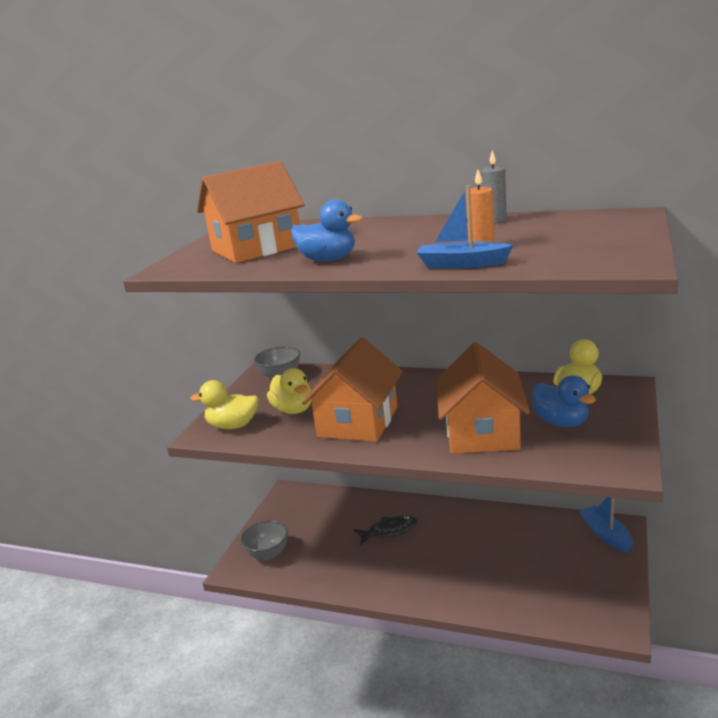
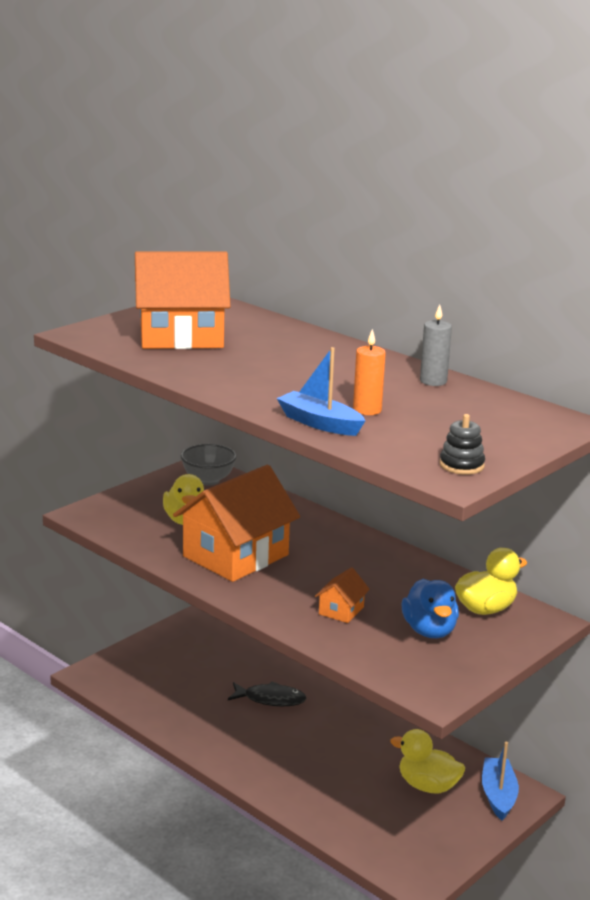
camera: 20 degrees right, 0 degrees up
(233, 426) = (117, 516): yellow duck -> yellow duck (427, 786)
(268, 554) = (131, 673): grey bowl -> none
(328, 260) = (221, 374): blue duck -> none
(482, 432) = (341, 610): orange house -> orange house, size x0.43
(618, 255) = (461, 465): none -> black stacking toy

